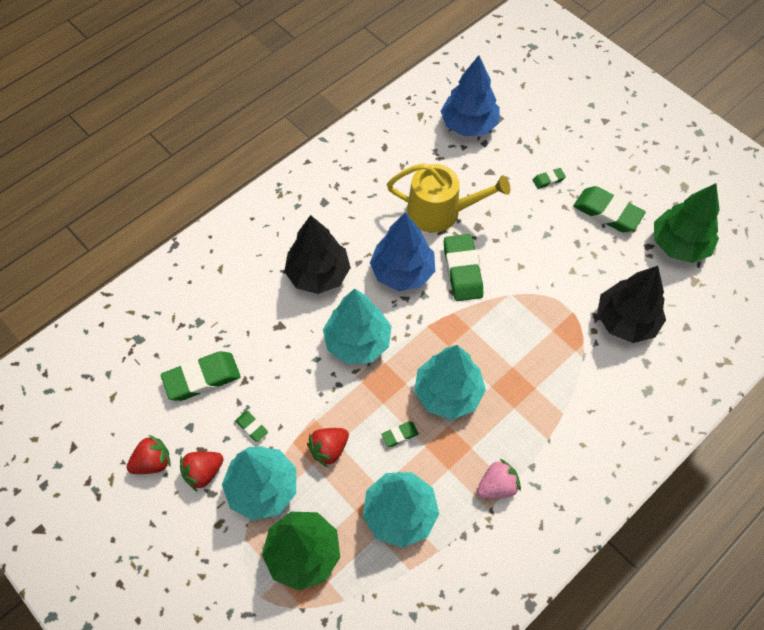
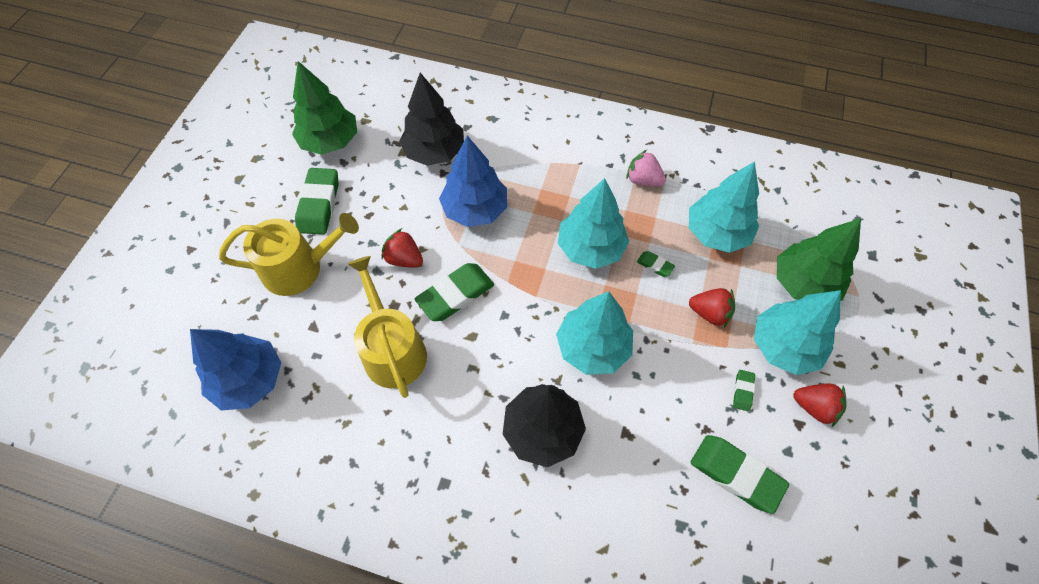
camera: 120 degrees left, 0 degrees up
(153, 462) = (846, 462): red strawberry -> red strawberry (404, 259)
(402, 272) = (489, 348): blue tree -> blue tree (475, 209)
(548, 180) = (299, 268): green eraser -> yellow watering can

